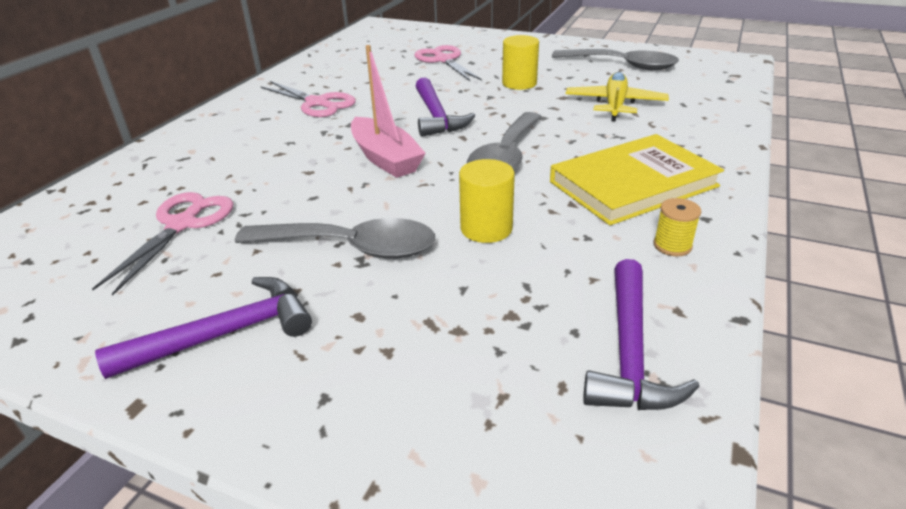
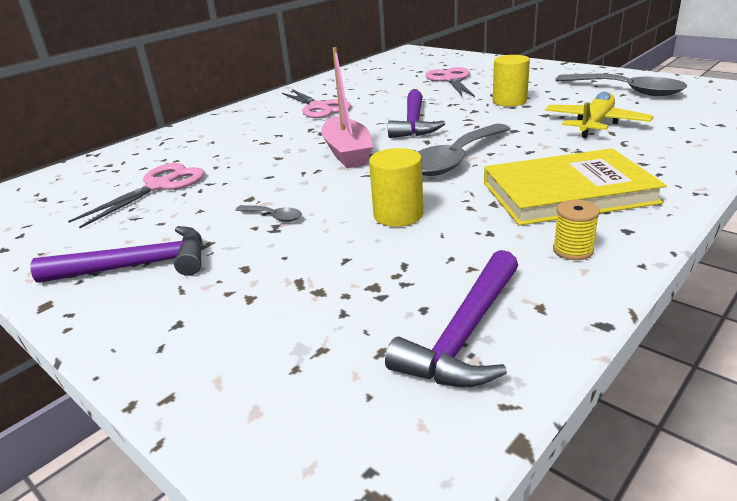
camera: 20 degrees right, 5 degrees down
(352, 248) = (274, 217): grey spoon -> grey spoon, size x0.42

